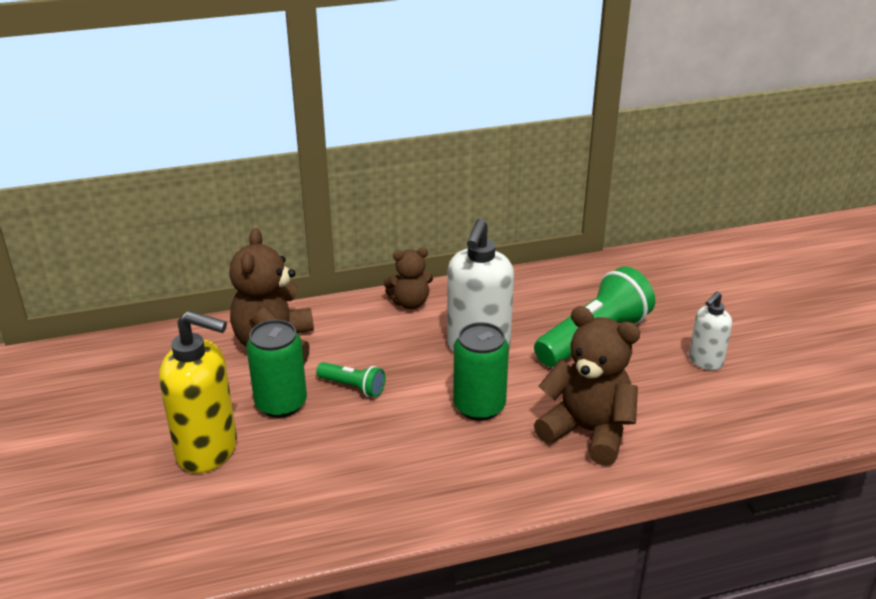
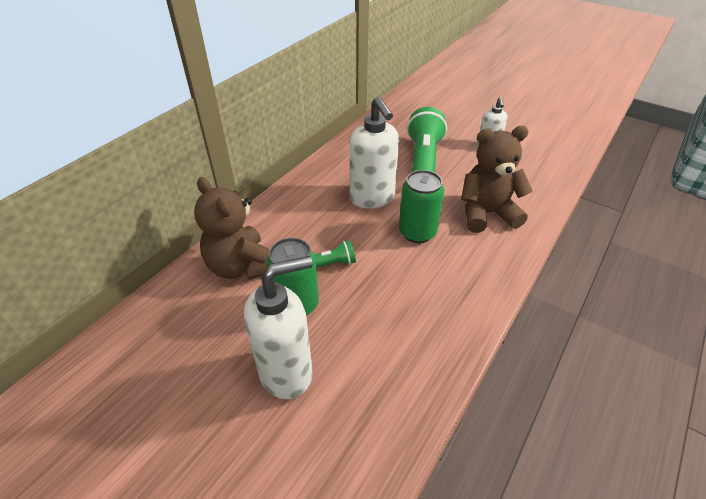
camera: 40 degrees left, 10 degrees up
(208, 450) = (287, 372): yellow soap dispenser -> white soap dispenser
(410, 303) = (298, 191): brown teddy bear -> none

